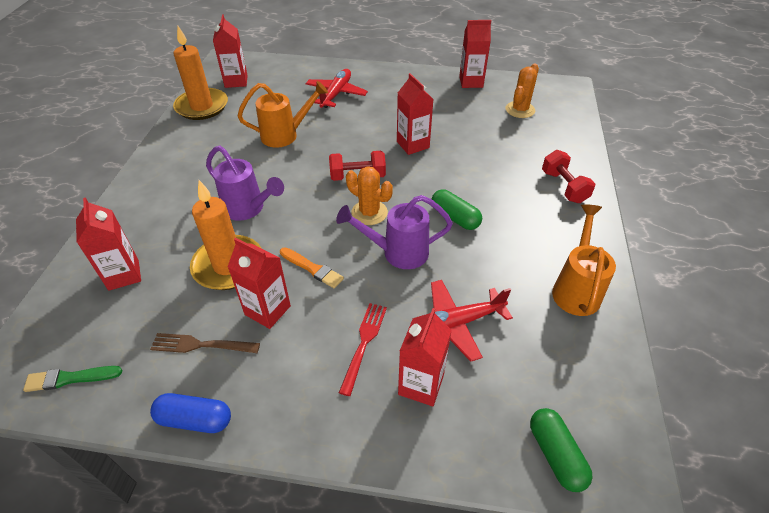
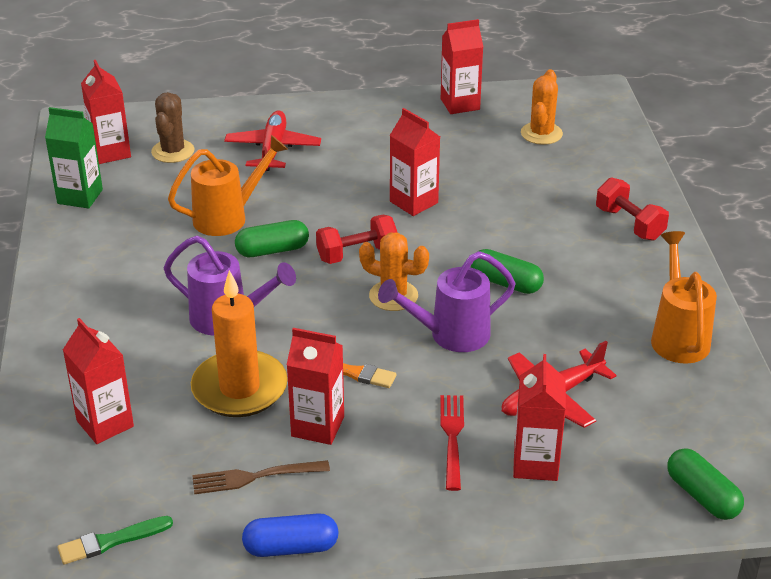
camera: 15 degrees left, 10 degrees down
(202, 106) = (80, 196): orange candle -> green carton
(273, 86) = (173, 151): none -> brown cactus
(302, 163) = (272, 250): none -> green capsule

